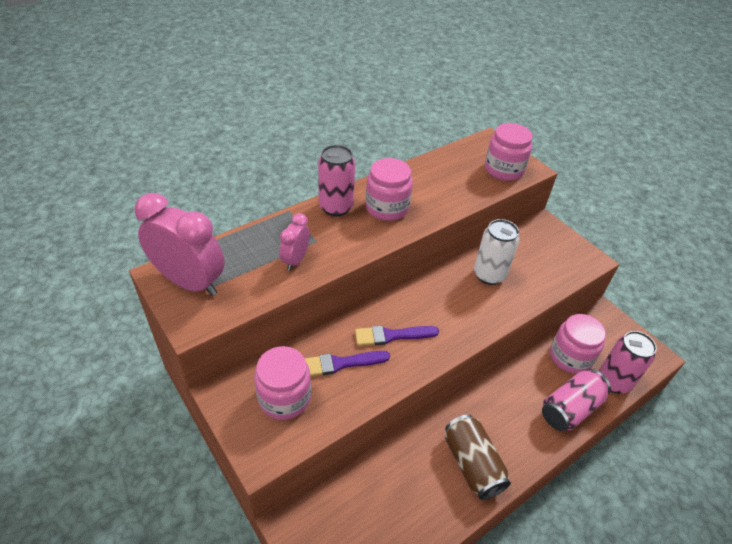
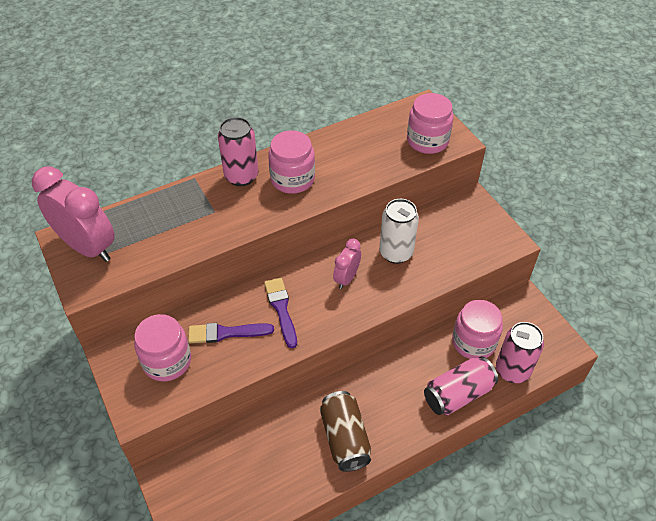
camera: 10 degrees right, 5 degrees up
(295, 260) = (190, 230): pink clock -> pink clock (346, 278)
(392, 335) = (281, 309): purple brush -> purple brush turned 75 degrees clockwise

